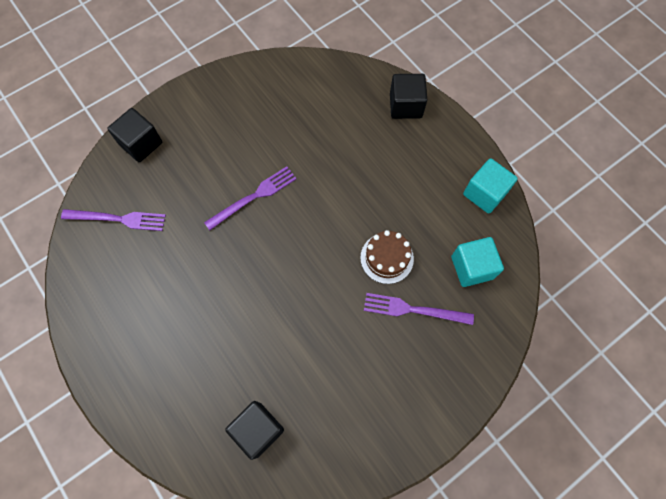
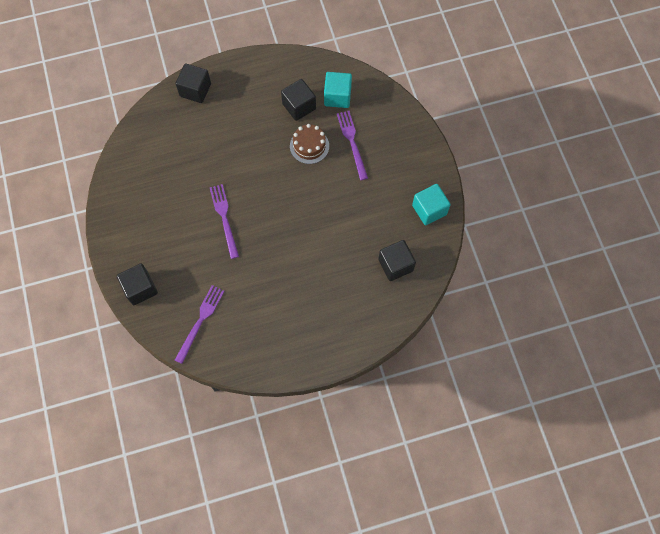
camera: 70 degrees left, 0 degrees up
(414, 310) = (352, 142): purple fork -> purple fork turned 135 degrees clockwise
(436, 226) = (299, 106): none -> black cube
(485, 193) = (288, 67): turquoise cube -> turquoise cube (429, 210)

